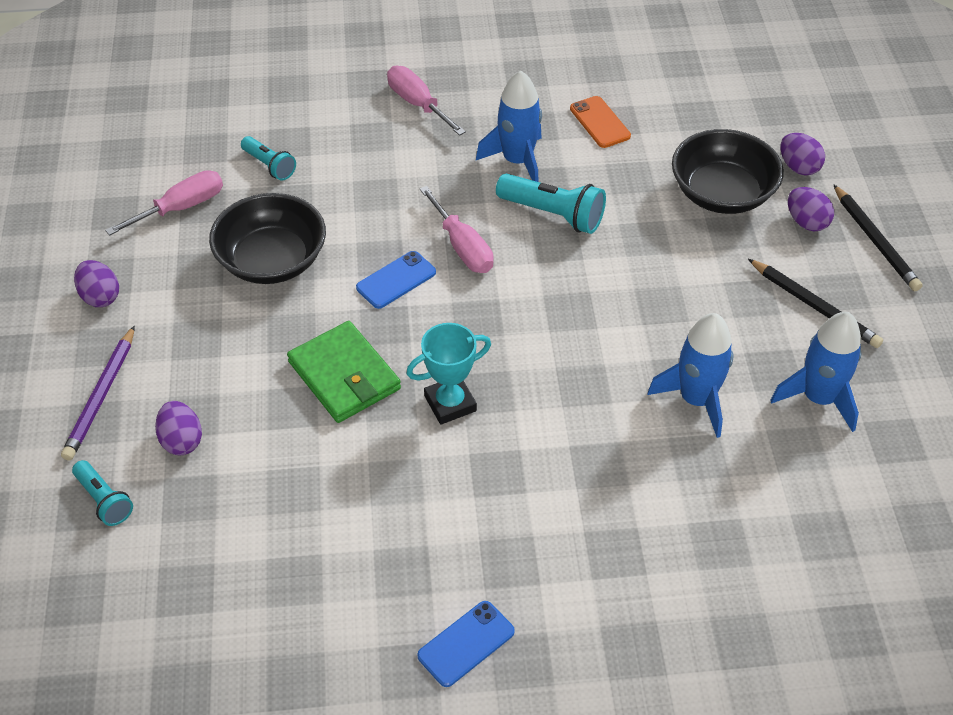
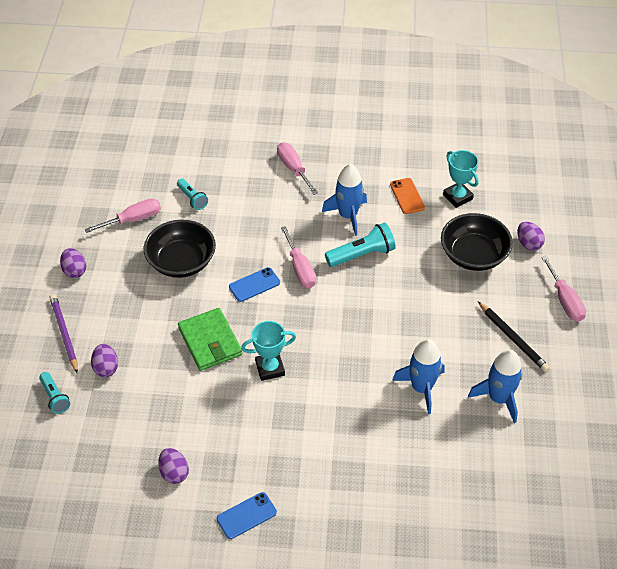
camera: 10 degrees right, 0 degrees up
(101, 396) = (64, 333): purple pencil -> purple pencil turned 135 degrees clockwise
(553, 214) = (362, 255): turquoise flashlight -> turquoise flashlight turned 60 degrees counterclockwise
(675, 114) = (457, 197): none -> turquoise trophy
(806, 222) = (523, 282): purple egg -> purple egg (174, 473)
(875, 241) = (564, 300): black pencil -> pink screwdriver

